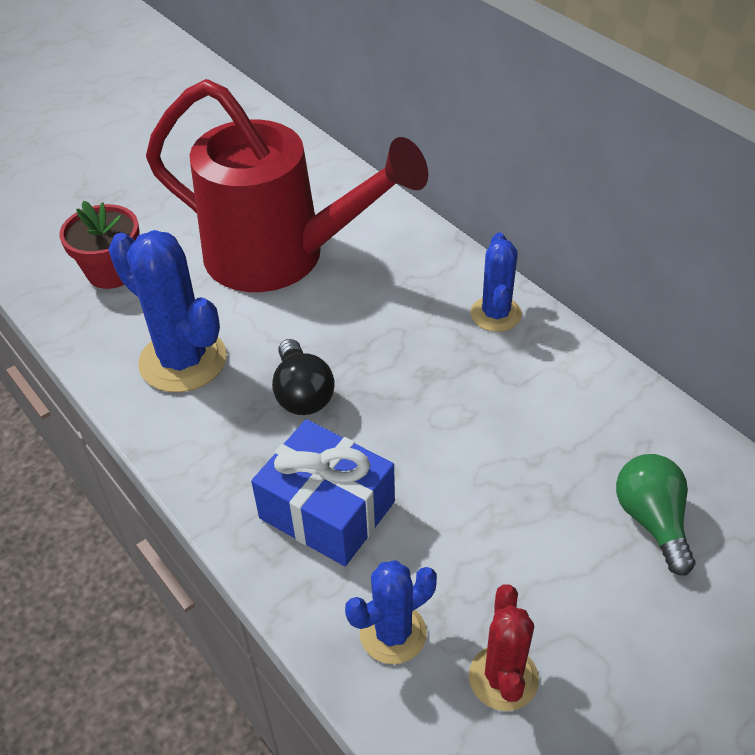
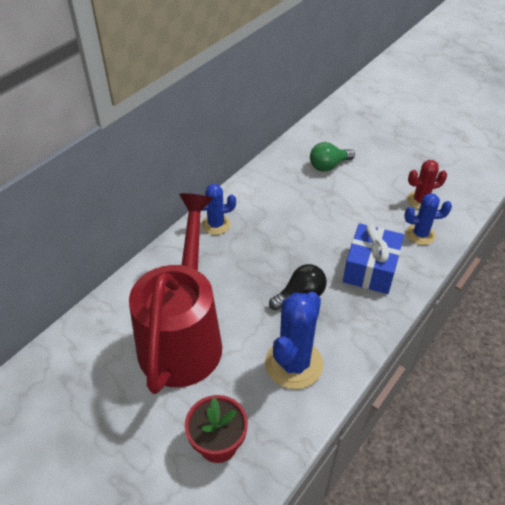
camera: 105 degrees left, 0 degrees up
(393, 633) = (420, 234): blue cactus -> blue cactus turned 45 degrees counterclockwise

